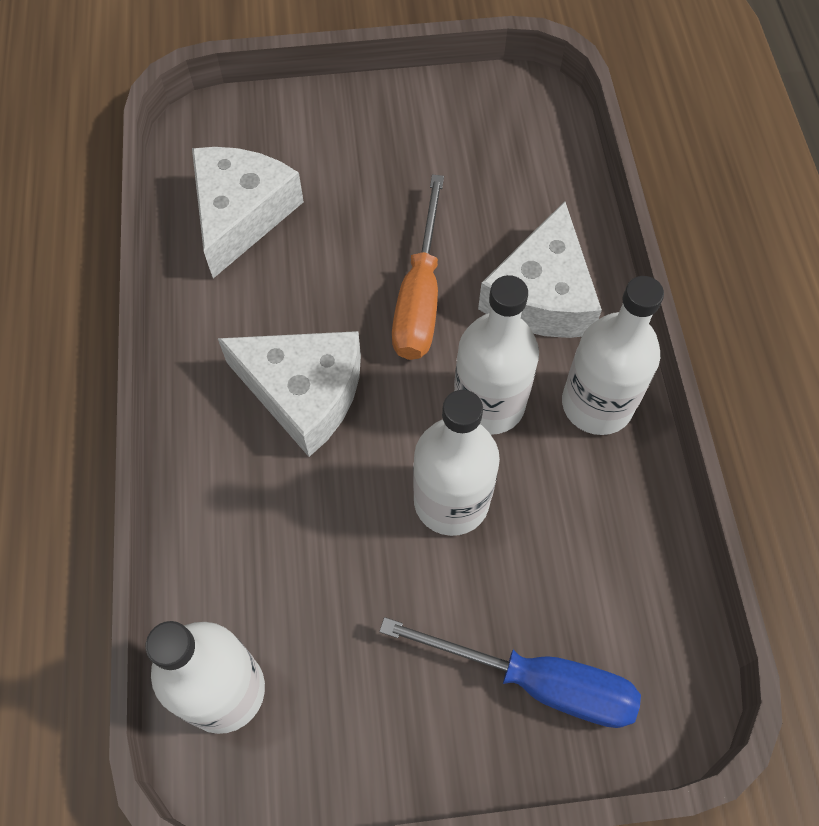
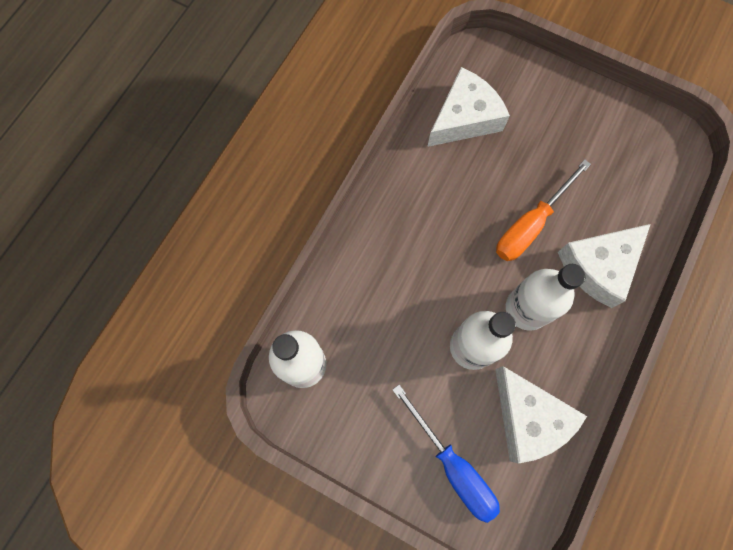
camera: 35 degrees right, 10 degrees up
(304, 393) = (434, 240): white cheese -> white cheese (528, 418)
(597, 404) = (586, 347): white bottle -> none

